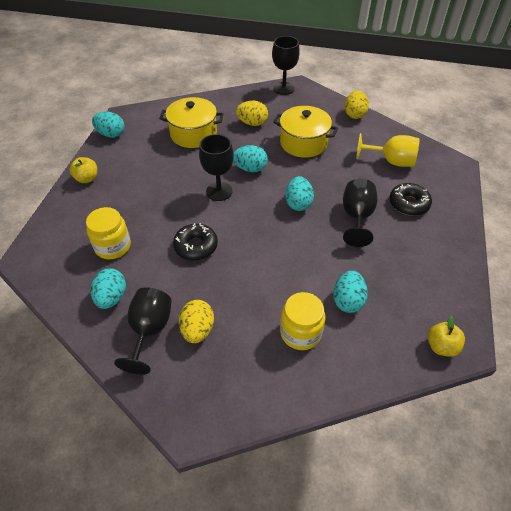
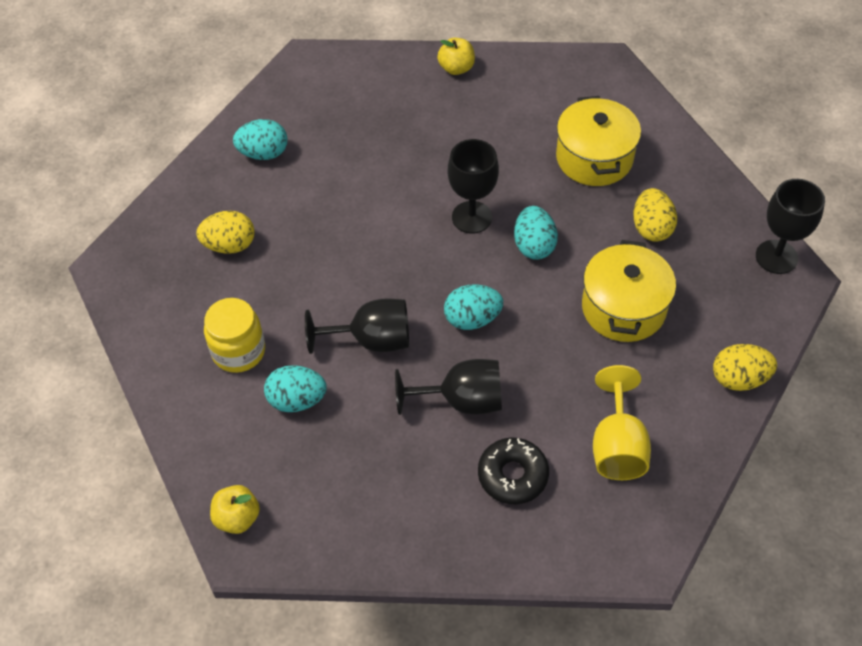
camera: 80 degrees right, 5 degrees up
(111, 134) = (558, 64): turquoise egg -> none
(113, 246) = (342, 131): yellow jar -> none
(149, 331) = (222, 201): black goblet -> black goblet (372, 340)
(196, 246) = (360, 214): black donut -> none

